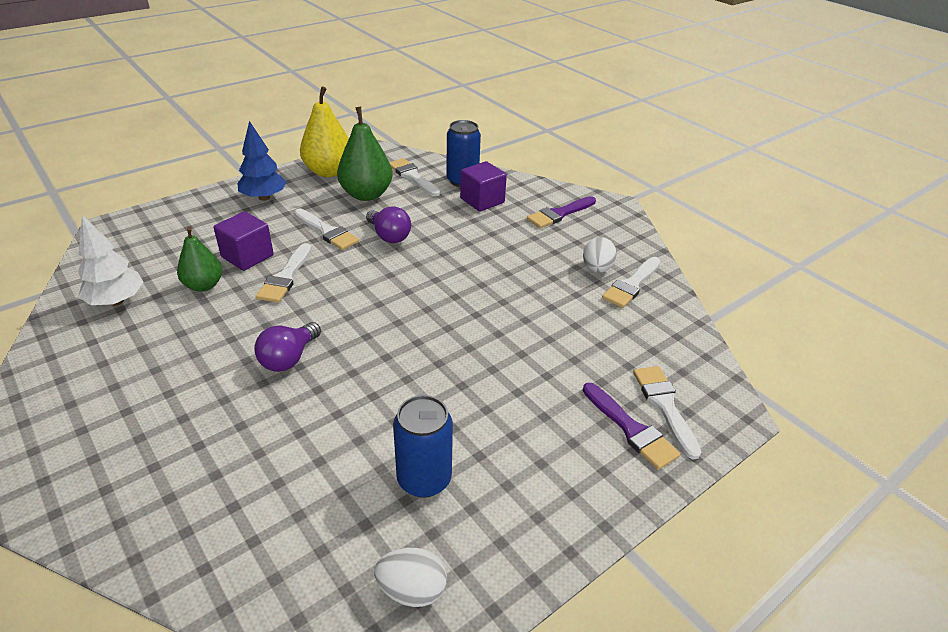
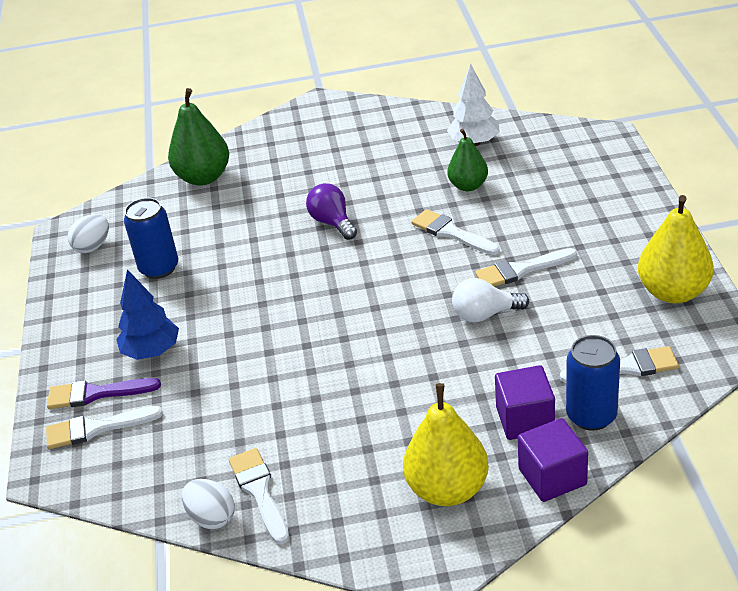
camera: 125 degrees right, 0 degrees up
(247, 256) = (503, 213): purple cube -> purple cube (552, 477)
(264, 197) = (624, 233): blue tree -> blue tree (152, 351)
(366, 194) = (593, 315): green pear -> green pear (203, 177)
(389, 236) = (485, 314): purple light bulb -> white light bulb
(559, 214) = (447, 489): purple brush -> yellow pear
(597, 269) = (309, 473): white egg -> white egg (211, 517)
(664, 405) = (96, 428): white brush -> white brush turned 150 degrees clockwise

